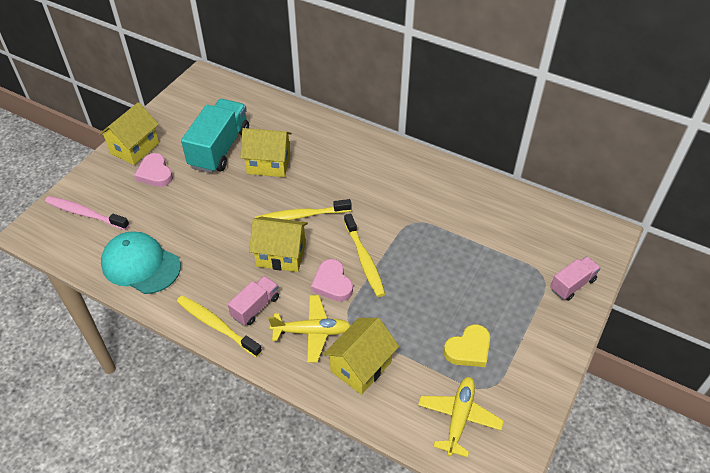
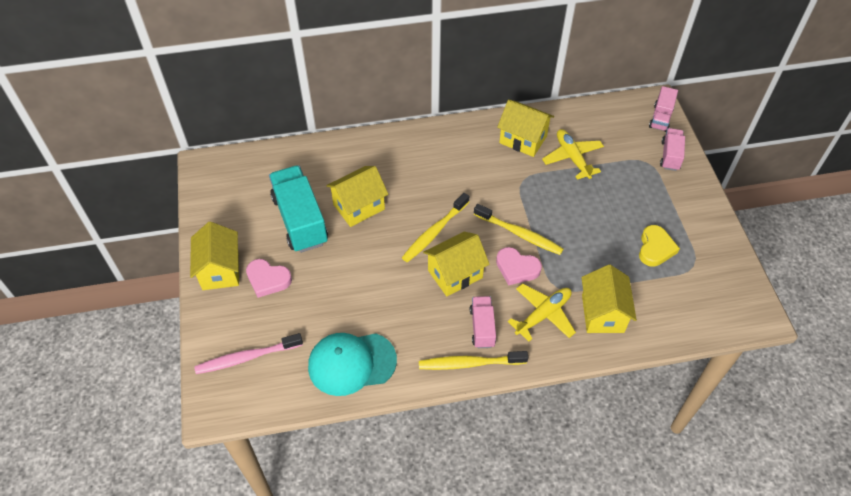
camera: 40 degrees left, 5 degrees up
(450, 192) = (523, 139): none -> yellow house
(459, 418) = (698, 299): yellow plane -> yellow plane (572, 158)
(599, 248) = (660, 118): none -> pink truck

